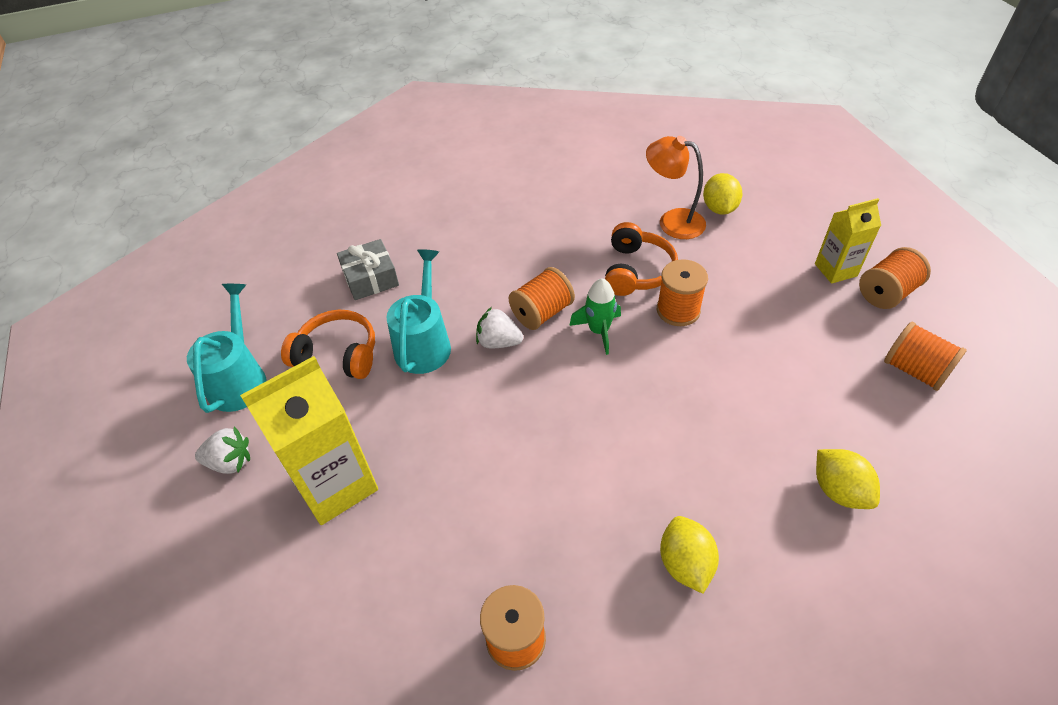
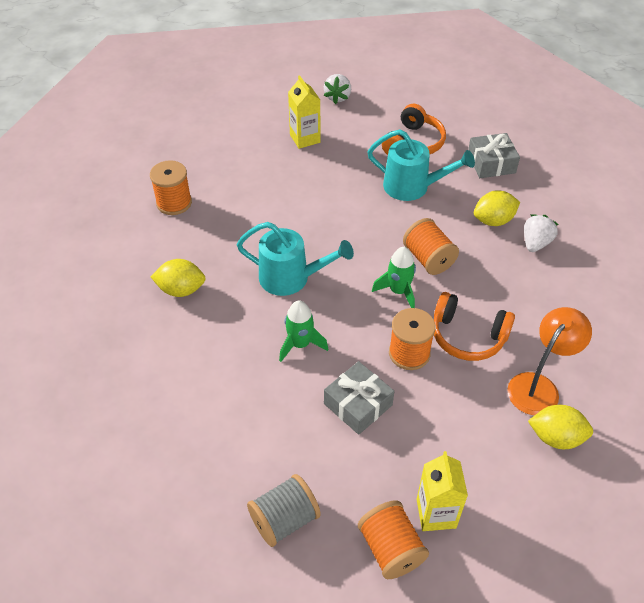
camera: 100 degrees right, 0 degrees up
(239, 378) = (404, 99): turquoise watering can -> turquoise watering can (291, 278)
(336, 484) = (305, 138): yellow carton -> yellow carton, size x0.58
(498, 342) = (402, 228): white strawberry -> white strawberry (535, 243)
(710, 404) = (300, 344): none -> green rocket
(760, 339) = (358, 404): none -> grey gift
(839, 490) = (193, 399): yellow lemon -> yellow lemon (493, 220)
(914, 370) = (284, 519): orange spool -> grey spool

